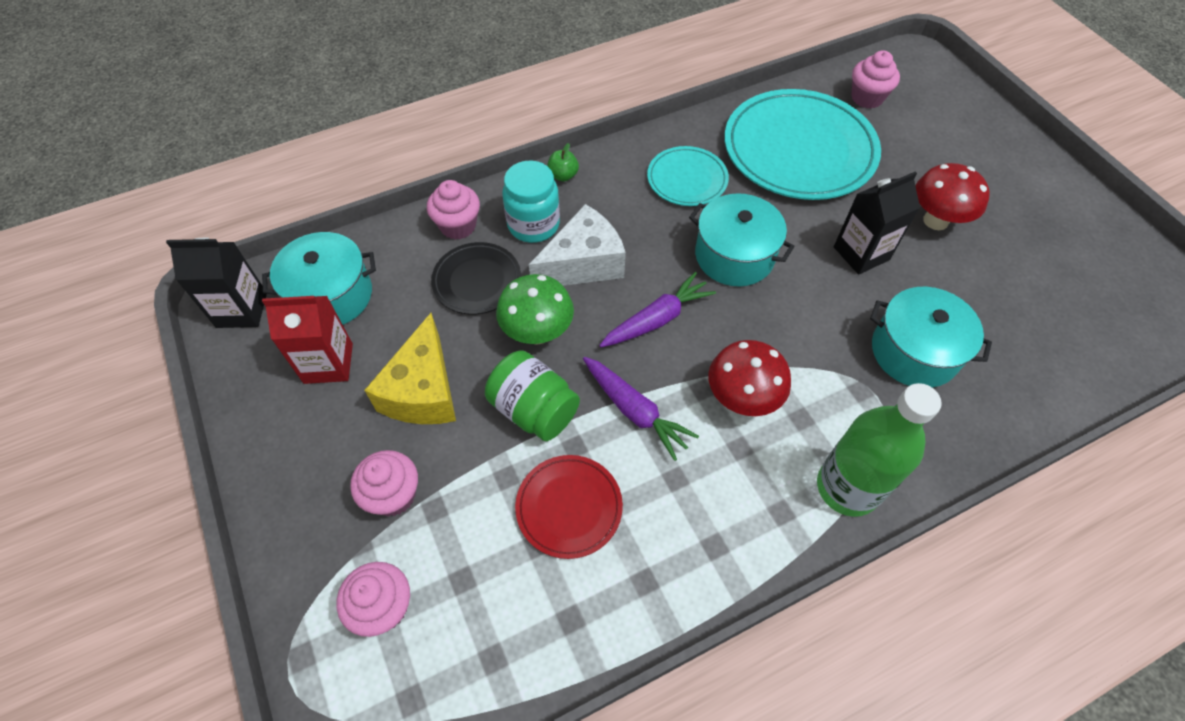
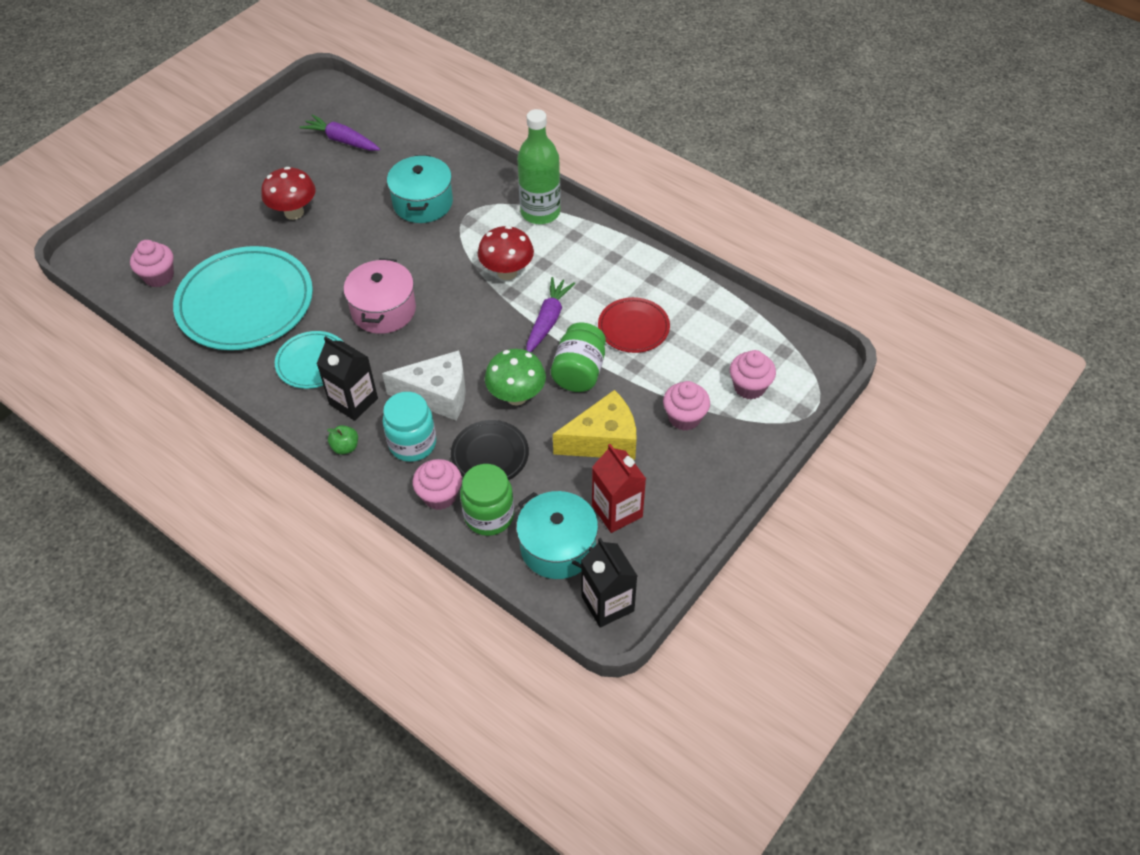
camera: 115 degrees left, 5 degrees down
(407, 255) = (489, 516): none -> green jar
(583, 264) = (437, 395): white cheese -> white cheese turned 150 degrees clockwise
(657, 319) = (467, 334): purple carrot -> purple carrot (342, 140)
(734, 256) = (383, 310): turquoise pot -> pink pot
(861, 253) = (346, 244): black carton -> black carton (353, 401)

